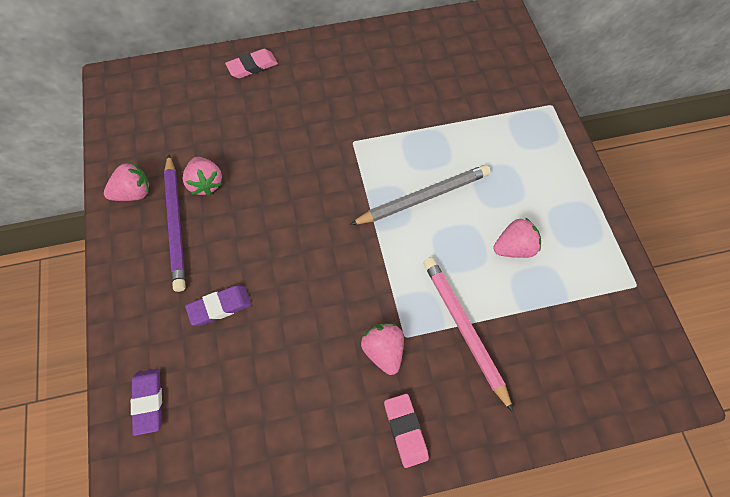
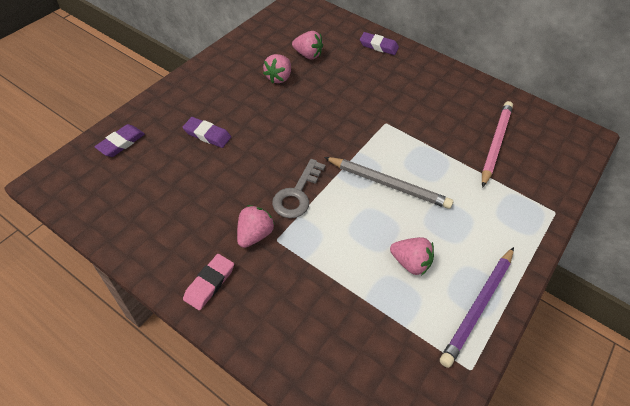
camera: 45 degrees right, 10 degrees down
(133, 193) = (240, 54): pink strawberry -> pink strawberry (308, 55)
(175, 225) = (239, 83): purple pencil -> purple pencil (477, 306)
(252, 66) = (378, 46): pink eraser -> purple eraser
(369, 280) = (297, 194): none -> grey key
(464, 329) = (315, 271): pink pencil -> pink pencil (495, 143)

